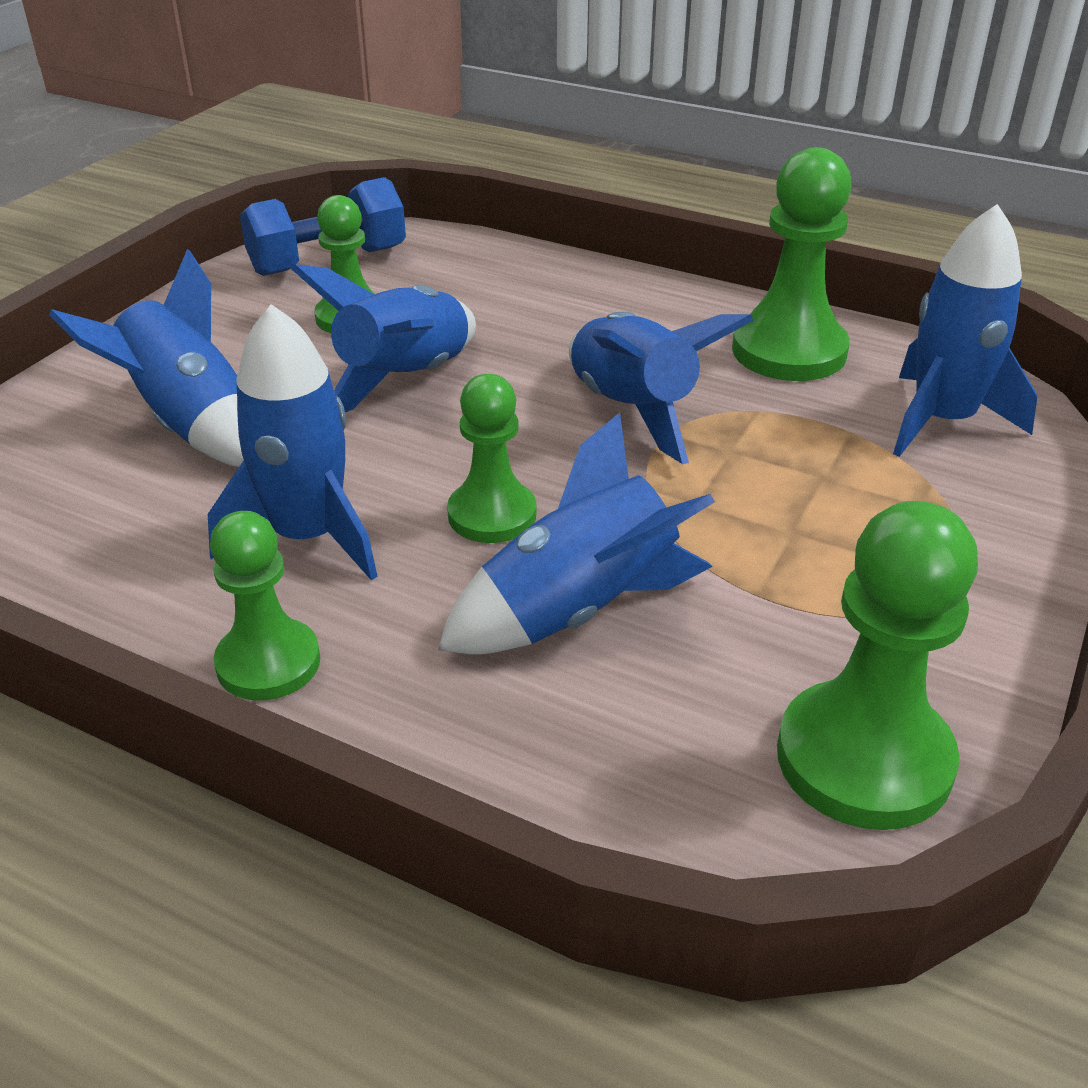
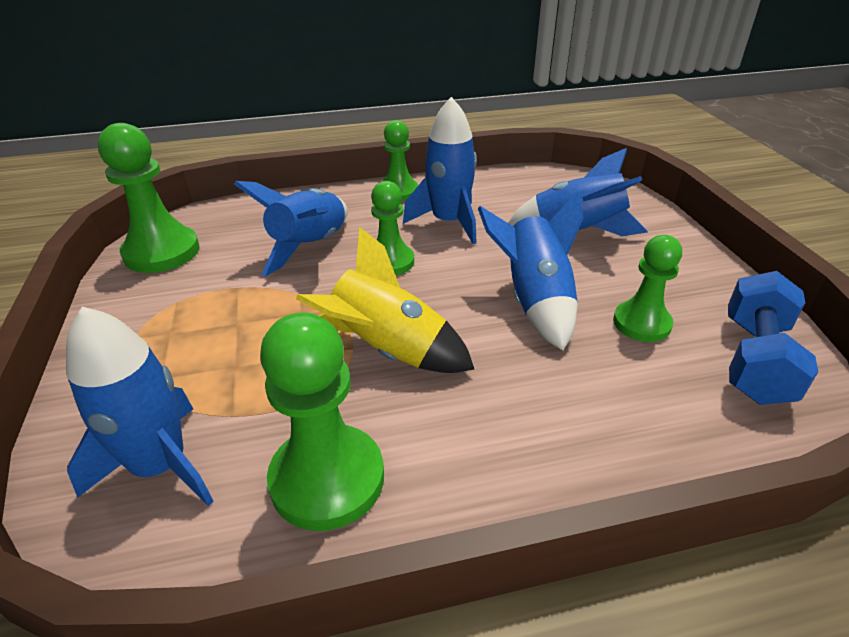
camera: 140 degrees right, 0 degrees up
(632, 411) = (388, 351): blue rocket -> yellow rocket

